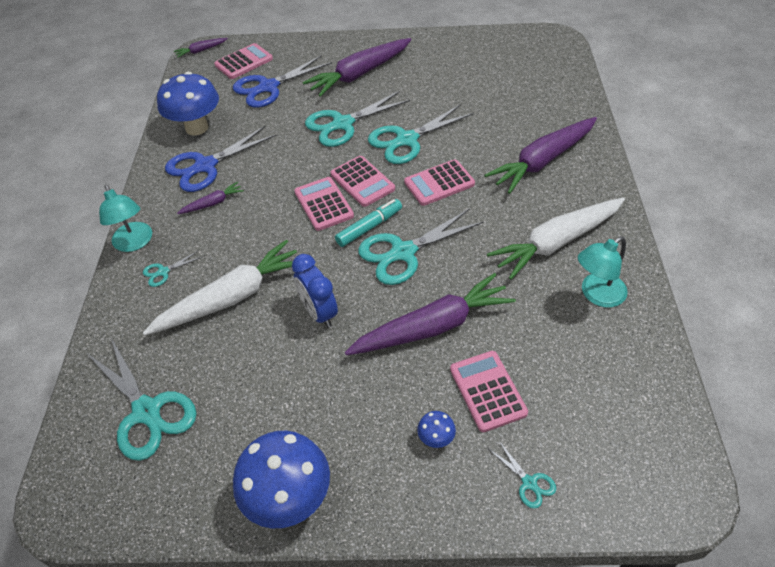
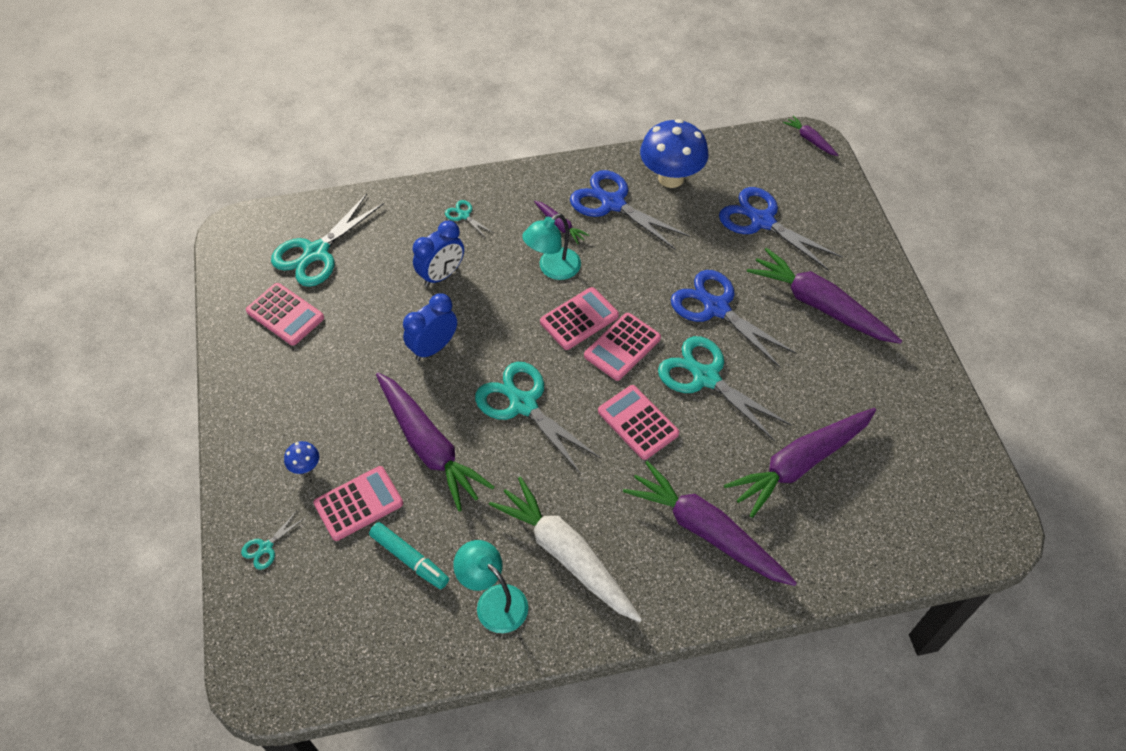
camera: 75 degrees right, 5 degrees up
(135, 243) = (495, 183): turquoise lamp -> turquoise lamp (552, 269)
(232, 297) = (441, 275): white carrot -> blue clock
(244, 62) = (802, 185): pink calculator -> pink calculator (285, 314)
(289, 498) = (245, 369): blue mushroom -> none
(343, 124) = (716, 308): turquoise scissors -> blue scissors
(369, 227) = (553, 367): turquoise marker -> turquoise marker (410, 559)
(493, 107) = (799, 464): none -> purple carrot

